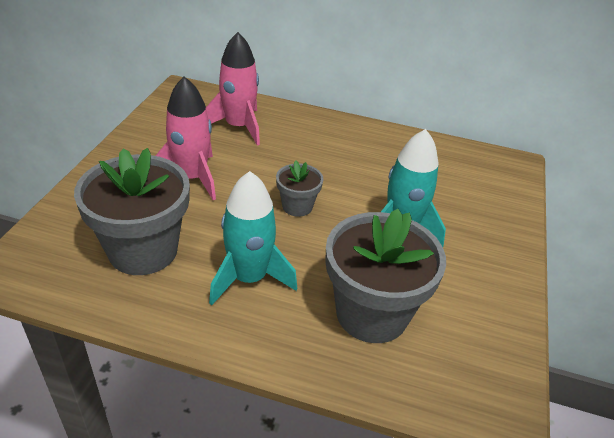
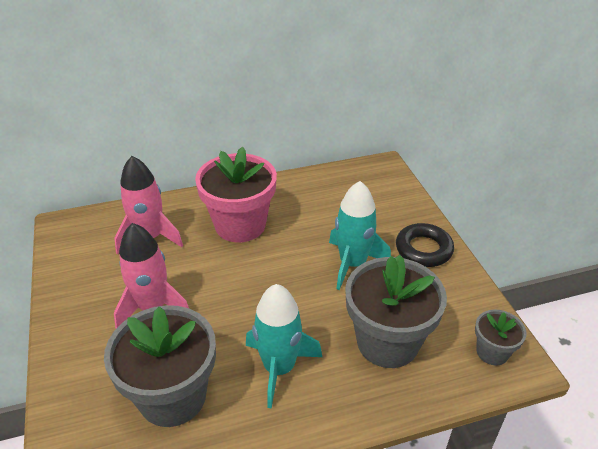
camera: 30 degrees left, 0 degrees up
(297, 206) = (262, 285): grey flower pot -> grey flower pot (492, 352)
(323, 151) = (240, 225): none -> pink flower pot
(490, 254) = (423, 249): none -> black ring

